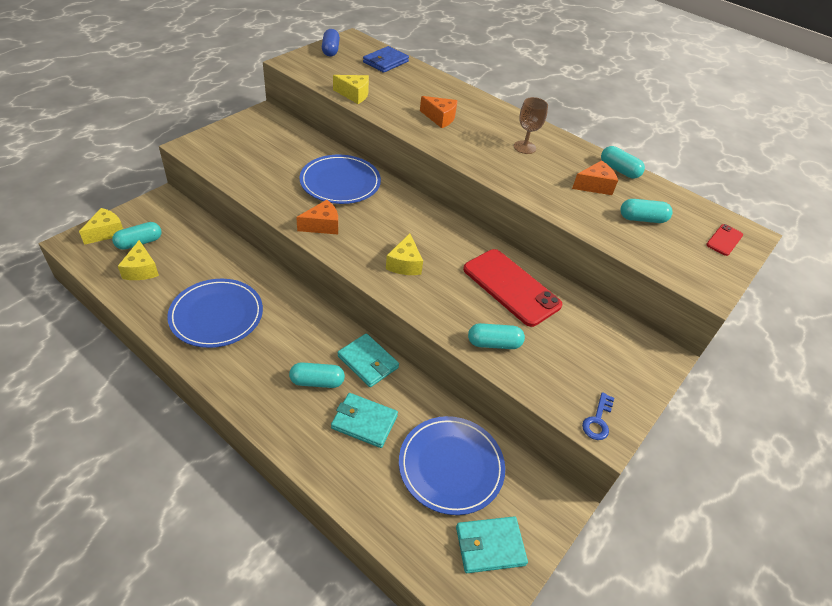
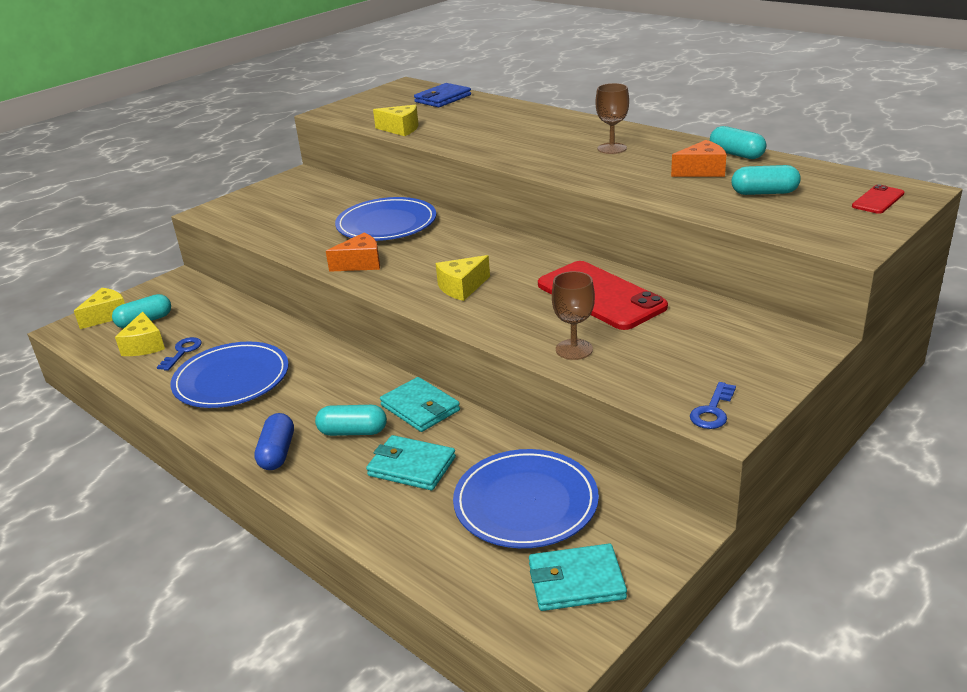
camera: 10 degrees right, 15 degrees down
(174, 281) = (182, 352): none -> blue key
(330, 50) = (376, 97): blue capsule -> blue capsule (277, 453)
(405, 264) = (462, 287): yellow cheese -> yellow cheese turned 45 degrees clockwise
(440, 118) = (505, 136): orange cheese -> none
(494, 343) = (574, 349): turquoise capsule -> brown goblet

